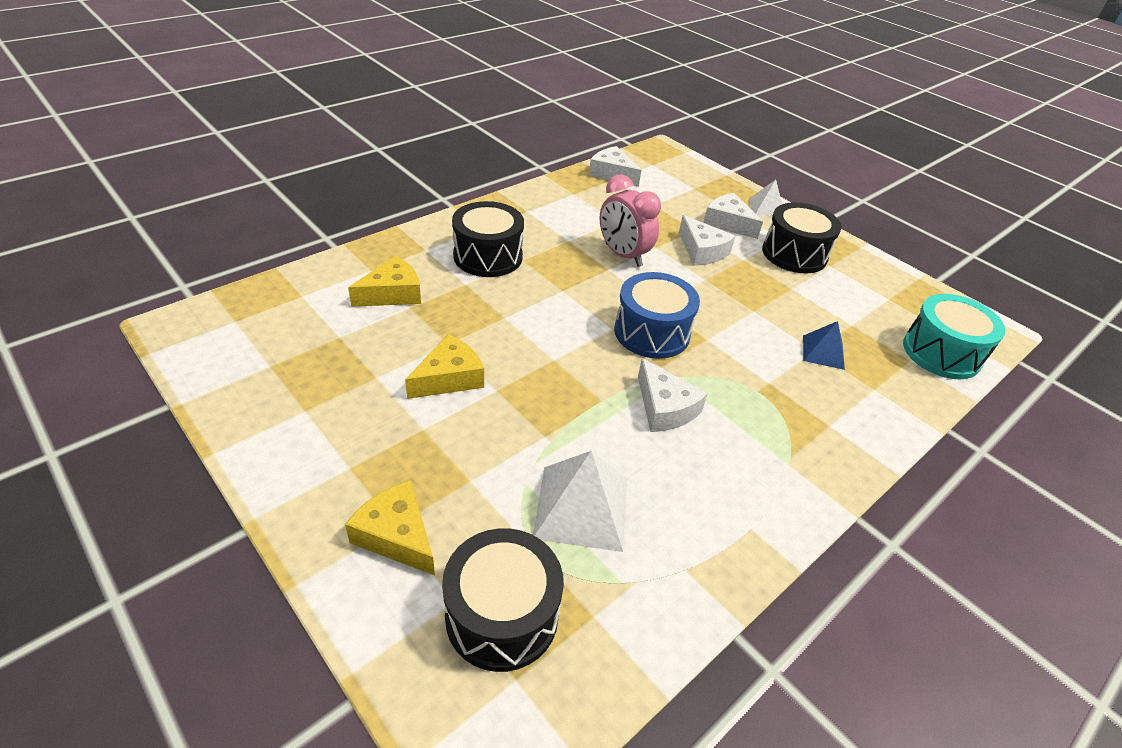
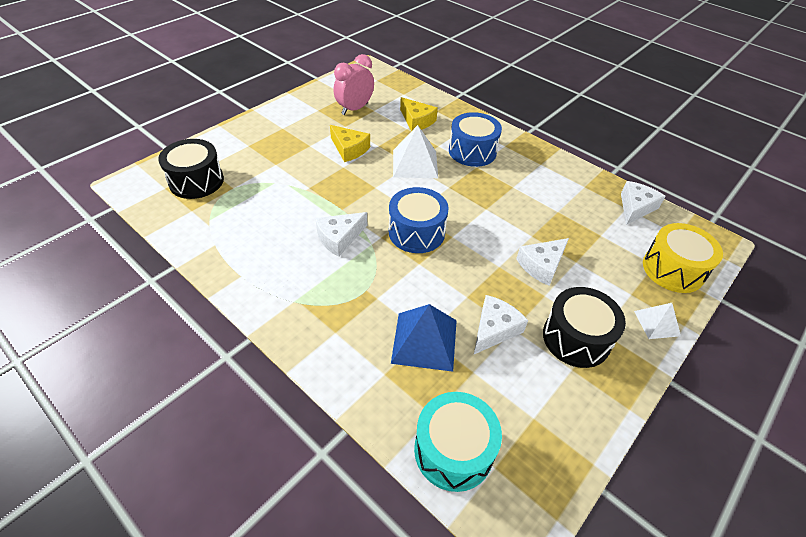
camera: 85 degrees right, 5 degrees up
(397, 536) = (242, 146): yellow cheese -> none
(488, 256) = (472, 151): black drum -> blue drum
(581, 507) = (257, 203): white pyramid -> white pyramid (415, 163)
(623, 255) = (508, 216): pink clock -> pink clock (354, 109)
(700, 181) = (673, 269): none -> yellow drum
(728, 223) = (603, 287): white cheese -> white cheese (494, 329)
(823, 352) = (424, 341): blue pyramid -> blue pyramid, size x1.70

